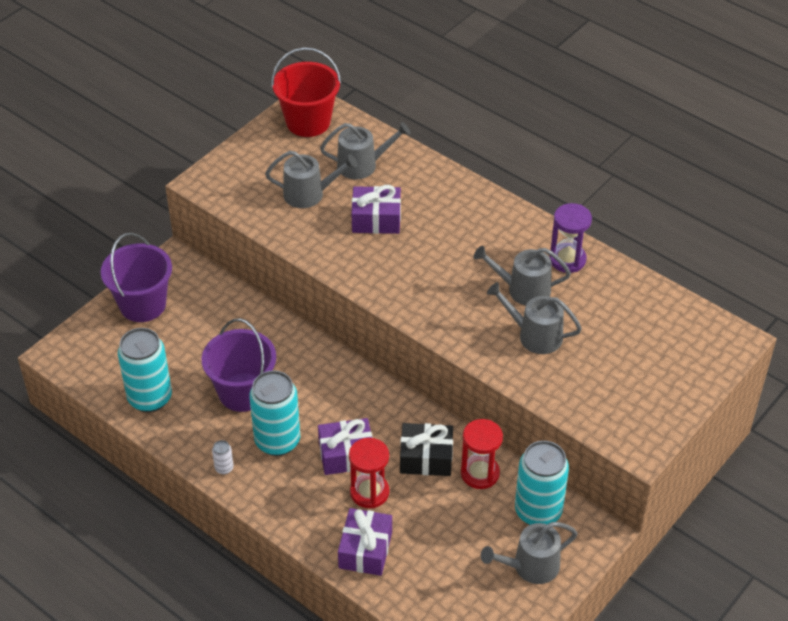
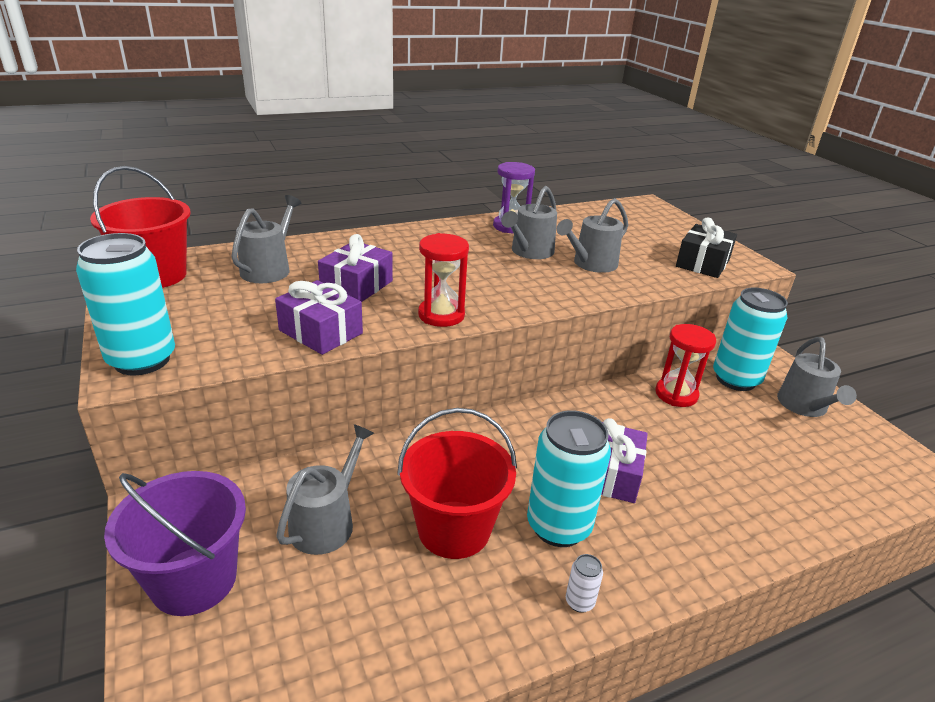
camera: 65 degrees left, 15 degrees down
(150, 398) = (388, 646): turquoise can -> turquoise can (142, 360)
(243, 392) = (454, 529): purple bucket -> red bucket
(309, 194) = (265, 309): grey watering can -> grey watering can (326, 522)
(365, 550) = (764, 511): purple gift -> purple gift (321, 332)
(369, 492) = (675, 476): red hourglass -> red hourglass (441, 315)
(426, 458) = (641, 419): black gift -> black gift (702, 263)

